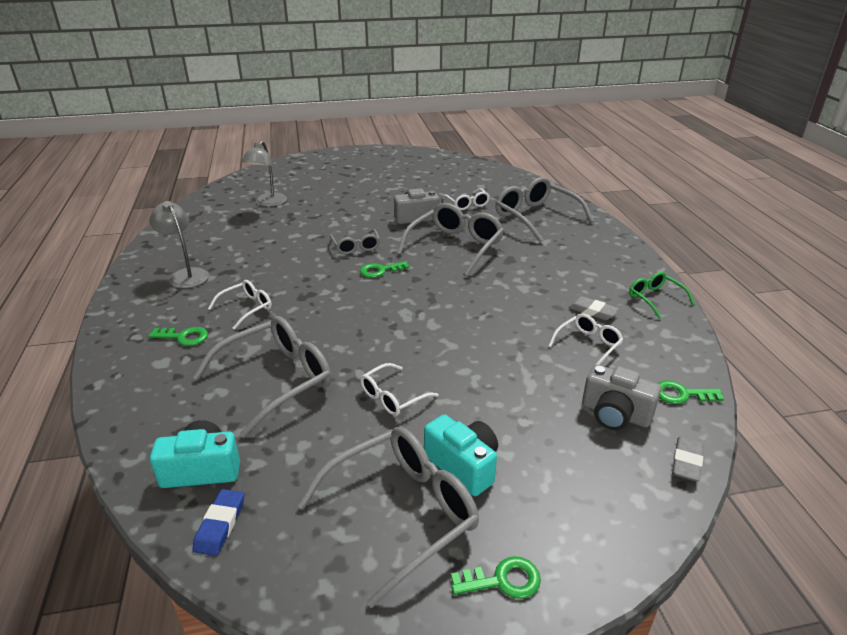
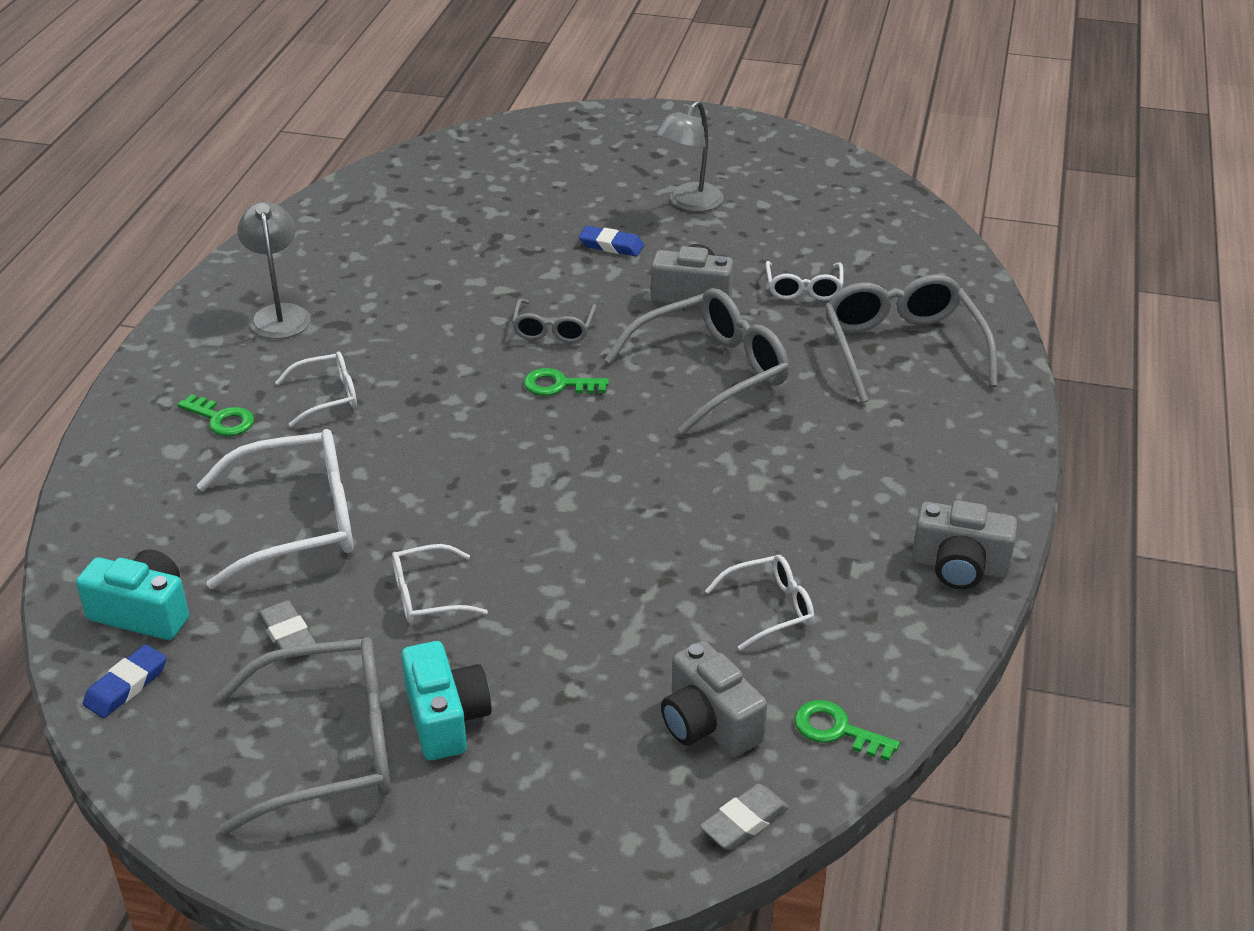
camera: 25 degrees right, 5 degrees up
(268, 203) = (476, 205): grey lamp -> grey lamp (689, 203)
(275, 380) = (296, 522): grey glasses -> white glasses
(356, 206) = (611, 245): none -> blue eraser
(503, 580) = (385, 864): green key -> none
(592, 311) = (831, 555): grey eraser -> grey eraser (287, 634)
(655, 299) = (959, 566): green glasses -> grey camera

